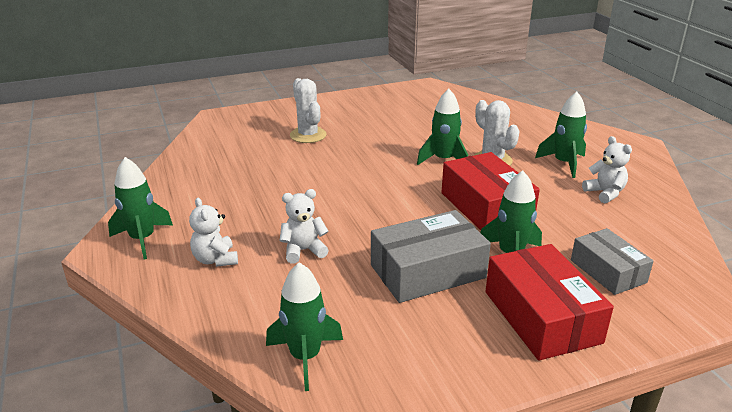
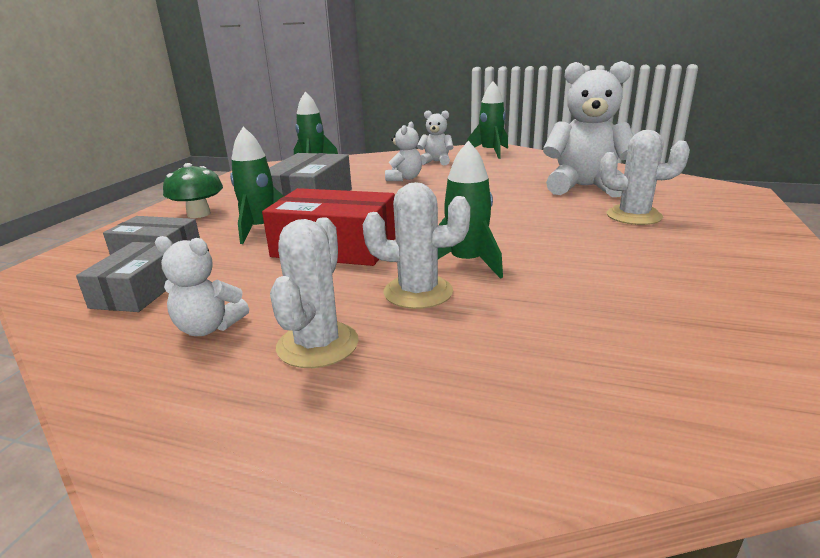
camera: 130 degrees right, 5 degrees down
(253, 161) = (584, 187): none -> white teddy bear
(541, 317) = (199, 214): red box -> green mushroom
(564, 163) = (317, 345): green rocket -> white cactus
(632, 238) = (140, 290): none -> grey box

